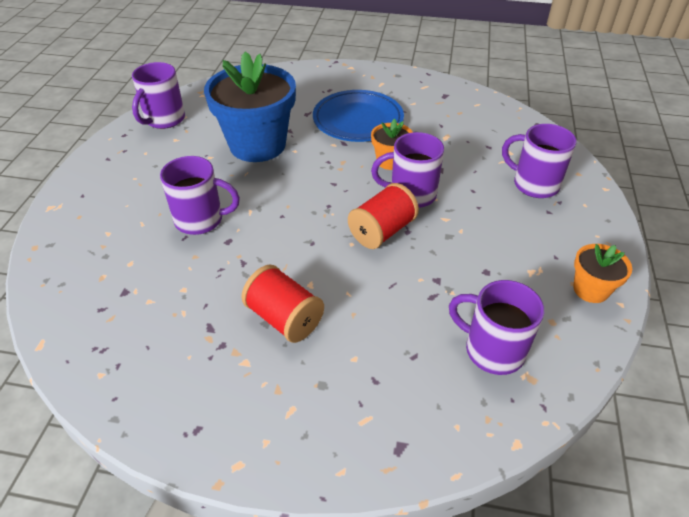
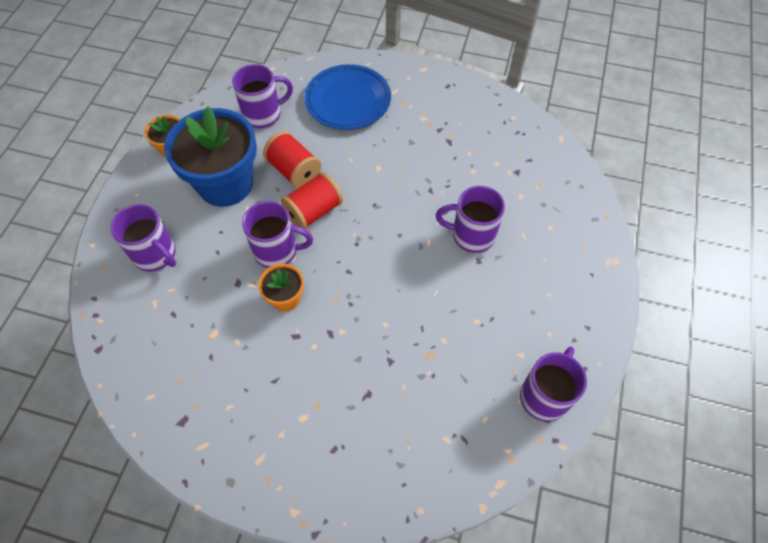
camera: 175 degrees left, 15 degrees up
(257, 145) = (426, 337): blue flower pot -> blue flower pot (225, 184)
(284, 318) = (398, 144): red spool -> red spool (294, 171)
(358, 120) = (307, 374): blue plate -> blue plate (348, 101)
(492, 350) = (263, 114): purple mug -> purple mug turned 60 degrees counterclockwise

